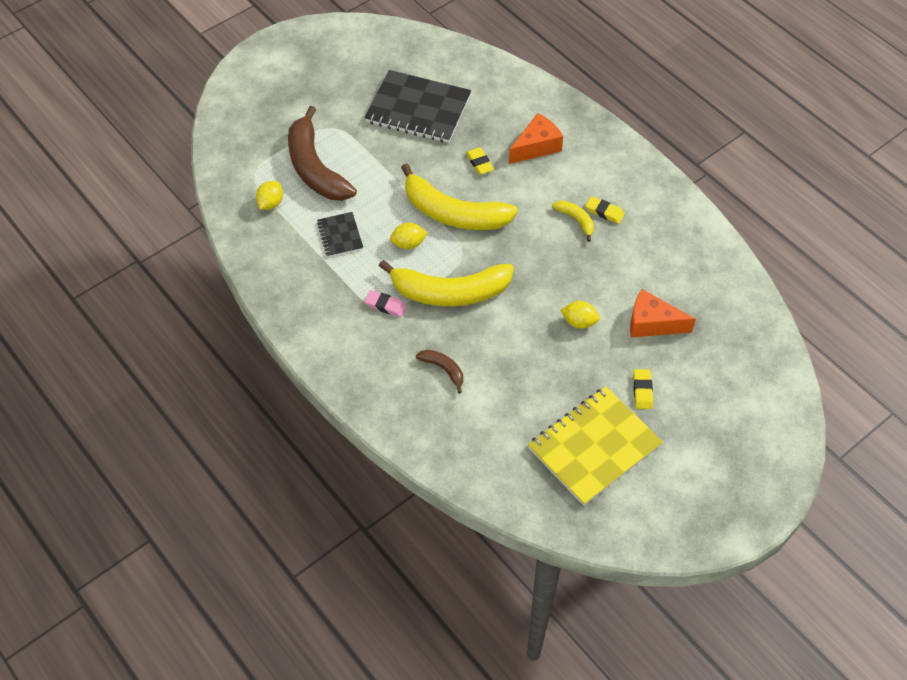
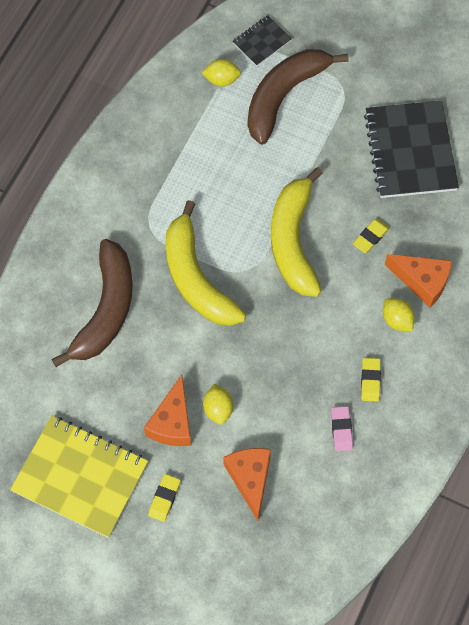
camera: 65 degrees right, 10 degrees up
(340, 235) = (214, 154): black notebook -> black notebook (262, 42)
(385, 305) = (153, 229): pink eraser -> pink eraser (341, 430)
(408, 244) = (235, 217): yellow lemon -> yellow lemon (397, 320)
(443, 369) = (106, 310): brown banana -> brown banana, size x2.24
(575, 359) = (172, 422): none -> orange cheese
(576, 220) = (345, 357): yellow banana -> none
(642, 391) = (164, 498): yellow eraser -> yellow eraser turned 45 degrees counterclockwise

